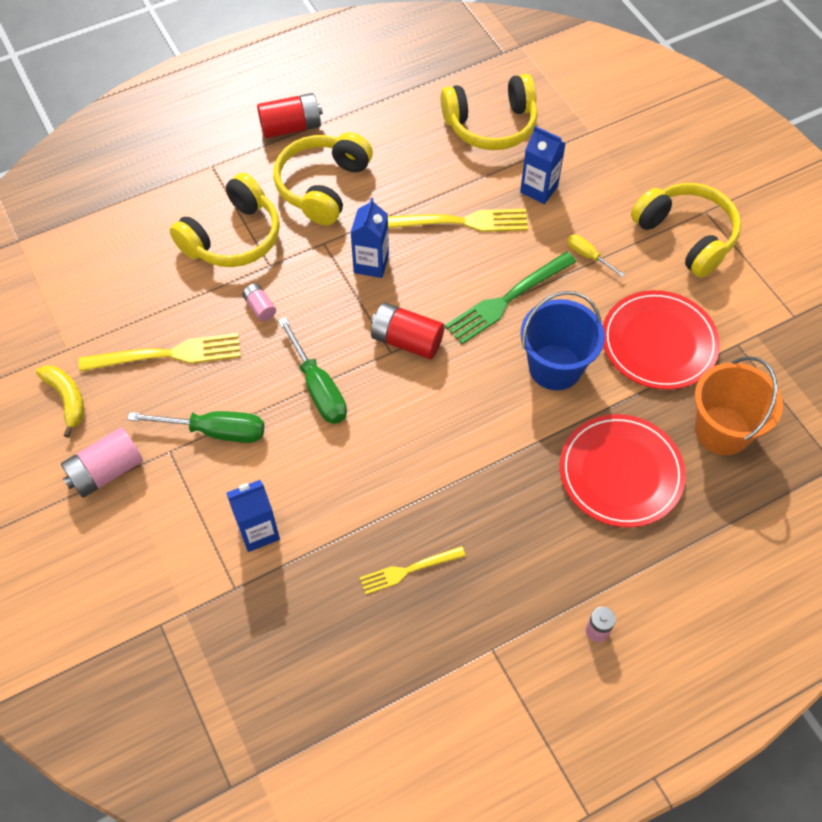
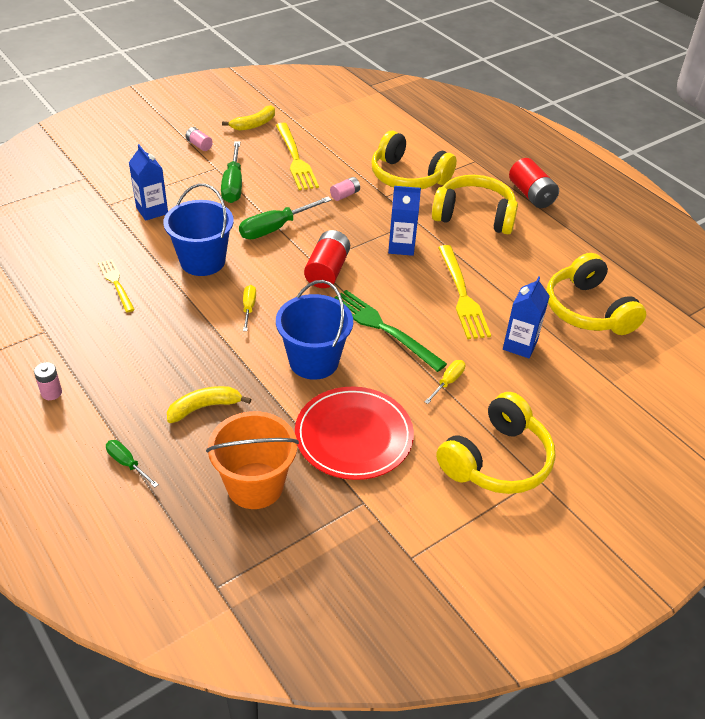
camera: 80 degrees right, 15 degrees down
(106, 471) = (199, 145): pink battery -> pink battery, size x0.54
(375, 471) = (202, 261): none -> blue bucket
(465, 424) = (248, 308): none -> yellow screwdriver
(620, 473) = (204, 407): red plate -> yellow banana
(698, 546) = (127, 463): none -> green screwdriver

